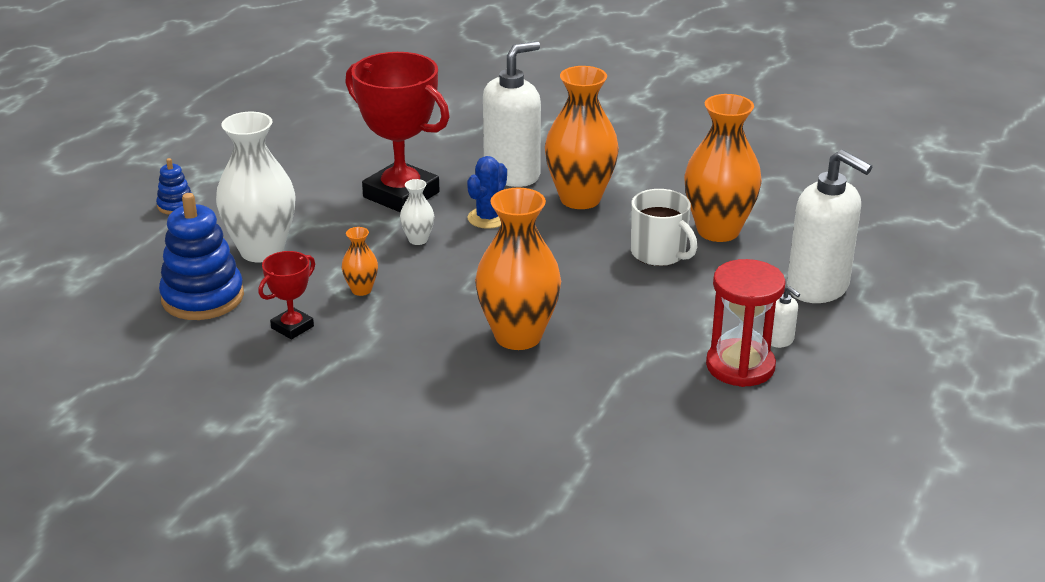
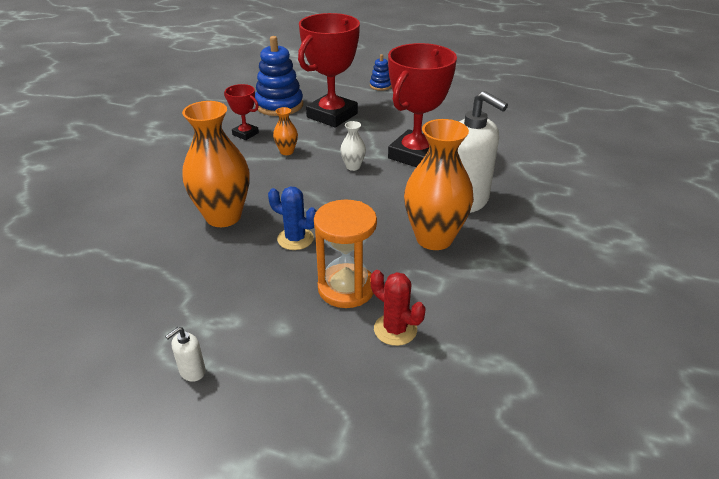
camera: 85 degrees right, 5 degrees up
(262, 251) = (332, 115): white vase -> red trophy
(488, 218) = (390, 193): blue cactus -> blue cactus (295, 239)
(659, 253) = (346, 288): white mug -> orange hourglass
(718, 231) = (395, 329): orange vase -> red cactus
(740, 366) = (157, 340): red hourglass -> none
(818, 288) = (287, 410): white soap dispenser -> none

